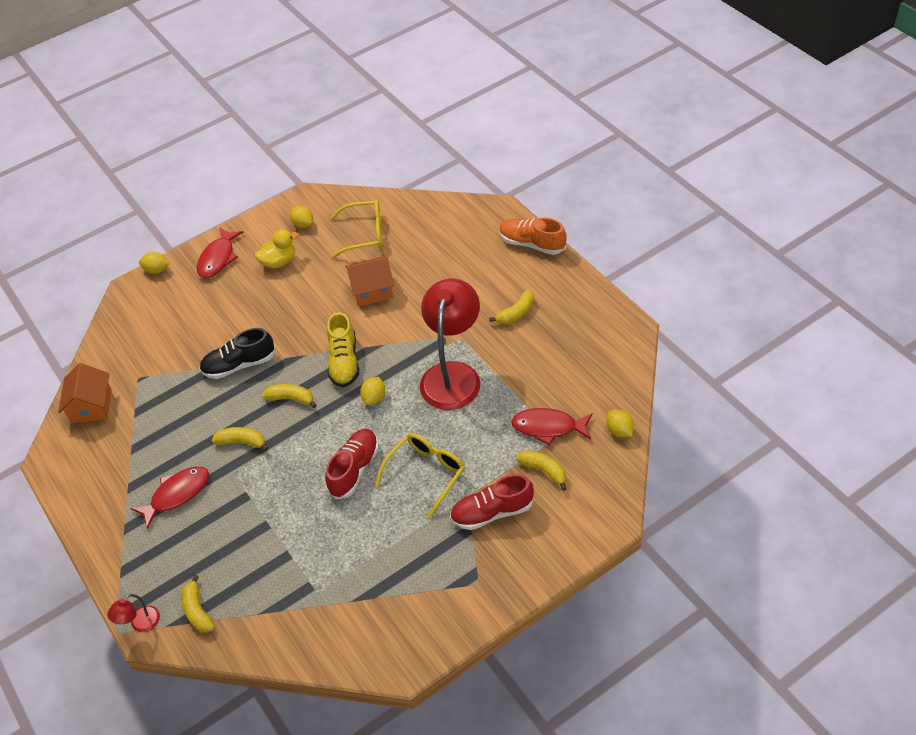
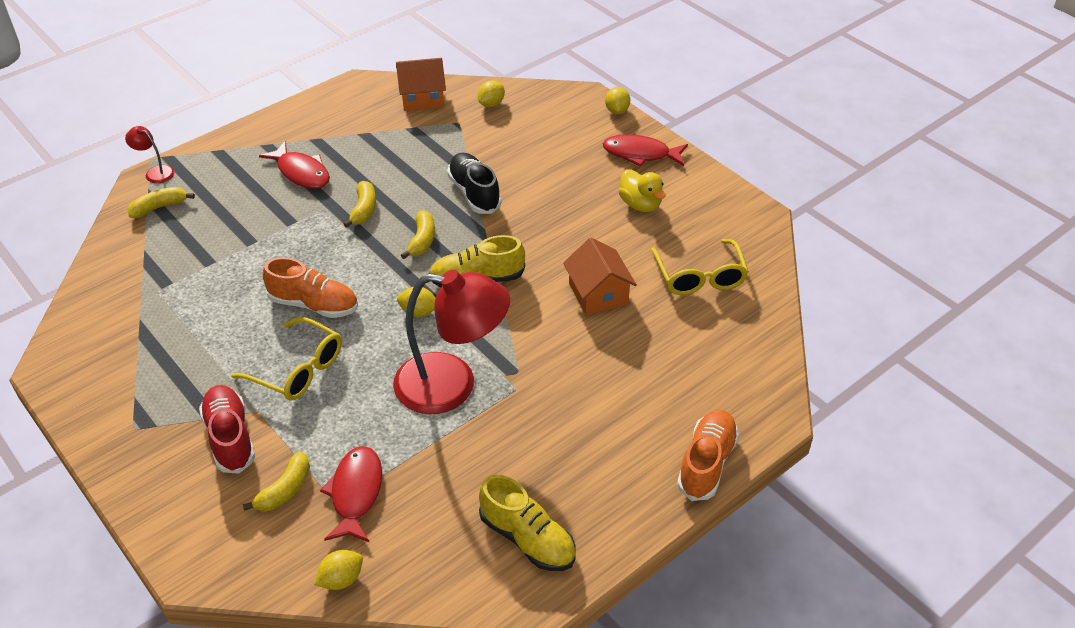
camera: 80 degrees right, 5 degrees down
(303, 224) = (709, 217): yellow lemon -> yellow lemon (491, 104)
(354, 469) = (314, 304): red shoe -> orange shoe
(516, 313) = (563, 449): yellow banana -> none
(588, 333) = (527, 538): none -> yellow shoe

